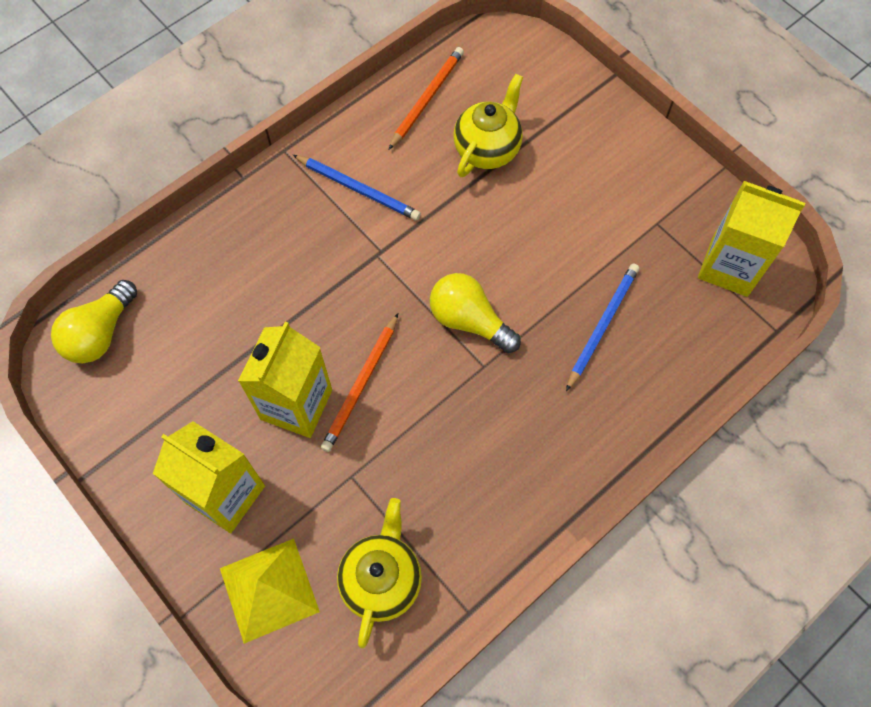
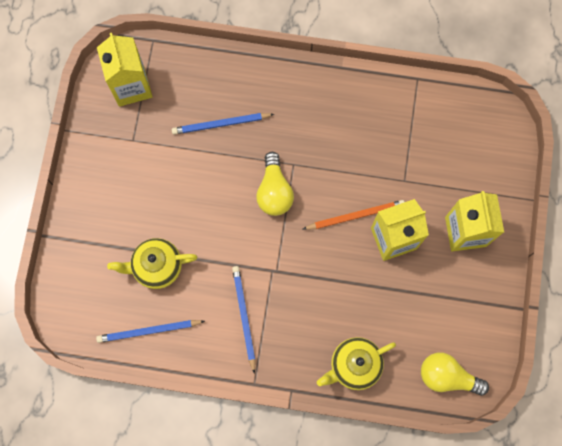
camera: 130 degrees left, 10 degrees up
(100, 333) = (447, 376): yellow light bulb -> yellow light bulb turned 150 degrees counterclockwise
(269, 589) = (487, 172): yellow pyramid -> none
(381, 580) = (438, 127): yellow teapot -> yellow teapot (354, 365)
(427, 99) = (149, 331): orange pencil -> blue pencil

